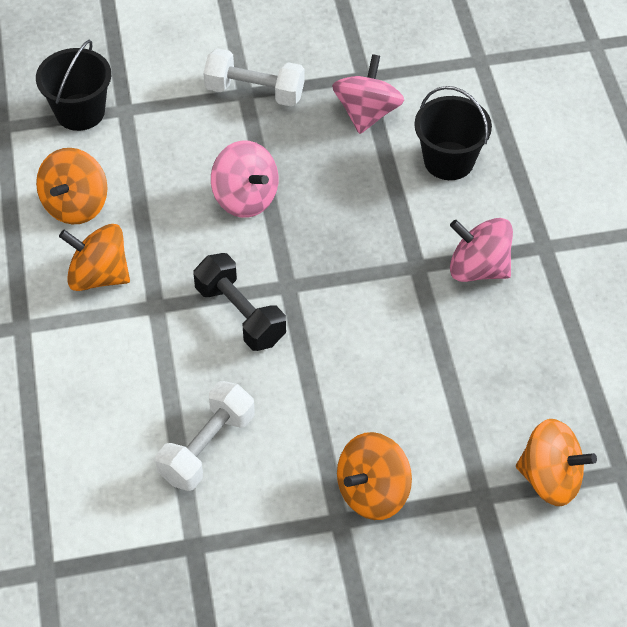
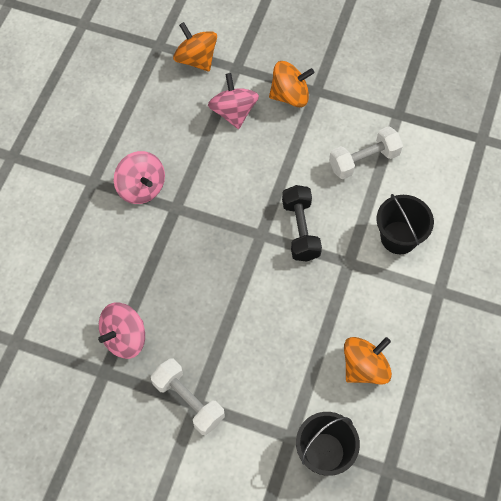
camera: 150 degrees left, 10 degrees up
(99, 276) = (374, 302): orange spinning top -> none
(245, 198) = (249, 312): pink spinning top -> pink spinning top (233, 112)
(449, 161) = (100, 270): black bucket -> black bucket (399, 237)

